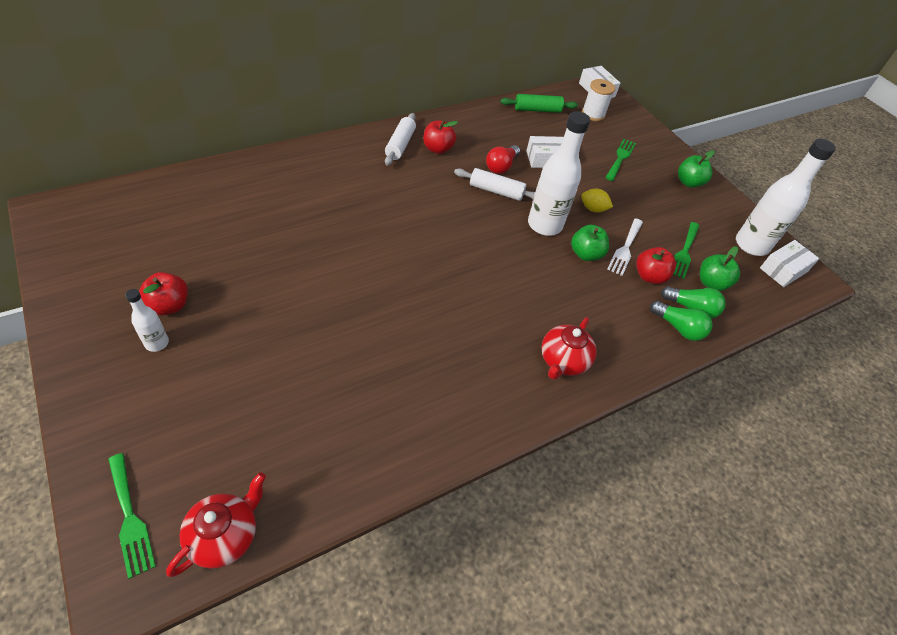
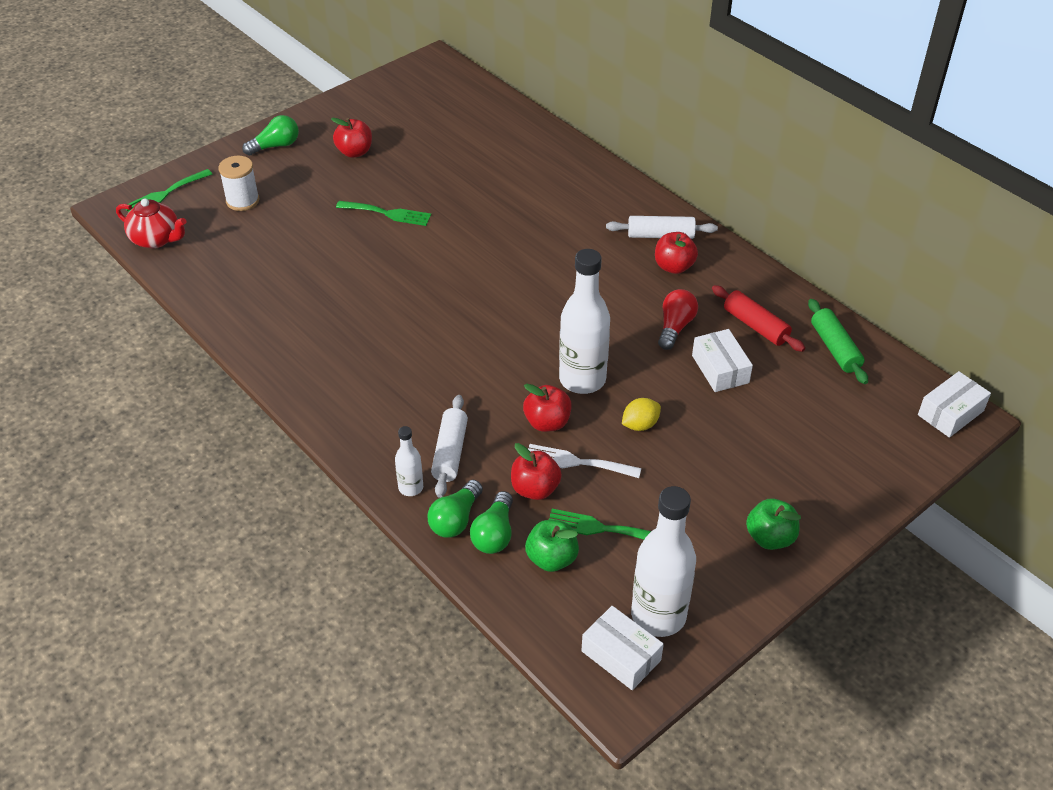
camera: 85 degrees right, 5 degrees down
(106, 377) = (275, 146): none -> green light bulb
(157, 343) = (314, 158): white bottle -> white bottle (410, 487)
(496, 191) = (622, 328): white rolling pin -> white rolling pin (450, 452)
(501, 166) = (675, 327): red light bulb -> red light bulb turned 90 degrees clockwise
(509, 133) = (755, 326): none -> red rolling pin
(563, 361) = (370, 414): red teapot -> none
(585, 254) = (547, 422): green apple -> red apple
(593, 114) = (874, 412): white spool -> white spool (242, 201)
(593, 209) = (640, 425): yellow lemon -> yellow lemon turned 45 degrees clockwise
(620, 158) = (778, 450): green fork -> green fork (388, 213)

